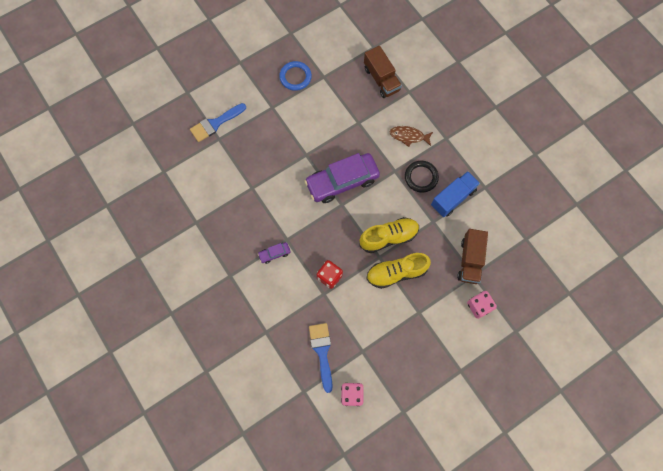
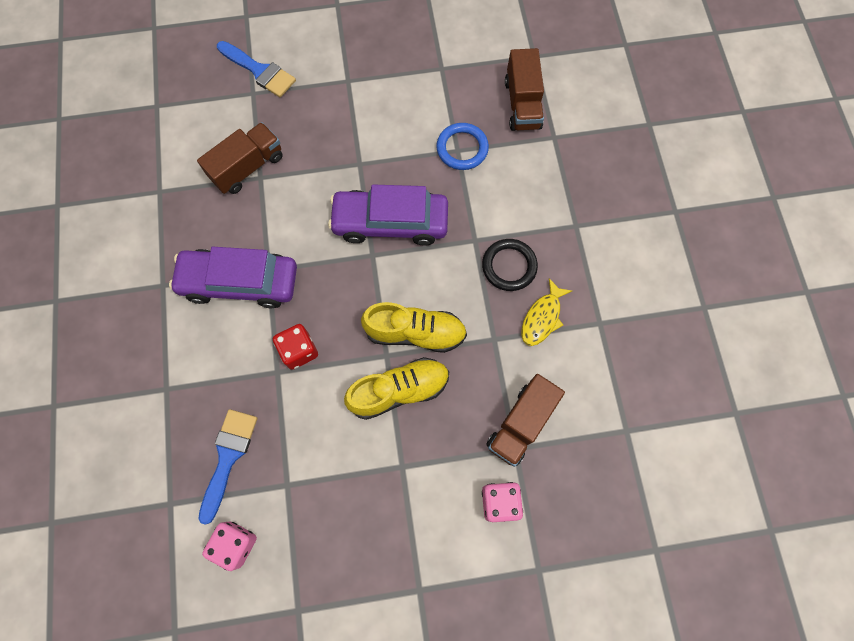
camera: 25 degrees right, 0 degrees up
(215, 123) = (259, 71): blue brush -> blue brush turned 135 degrees counterclockwise
(241, 185) = (248, 167): none -> brown truck
(274, 253) = (240, 282): purple car -> purple car, size x2.36
(295, 77) = (402, 53): blue ring -> blue ring (462, 148)
(396, 273) = (399, 390): yellow shoe -> yellow shoe turned 150 degrees clockwise
(409, 136) = (521, 200): brown fish -> none
(453, 198) = (542, 317): blue truck -> yellow fish

